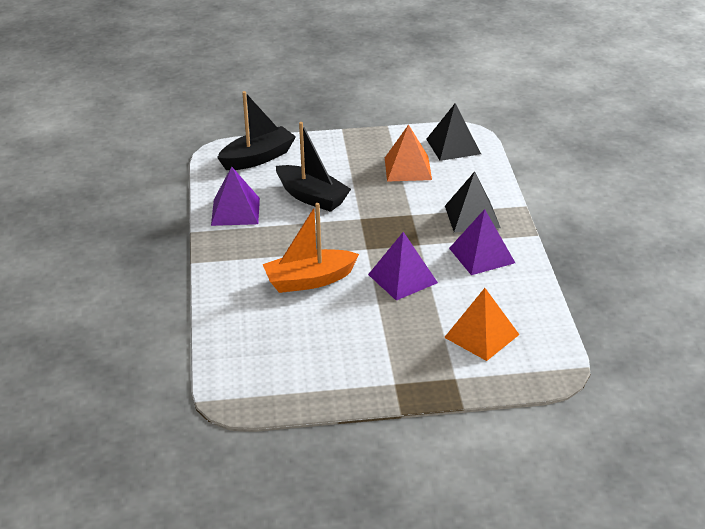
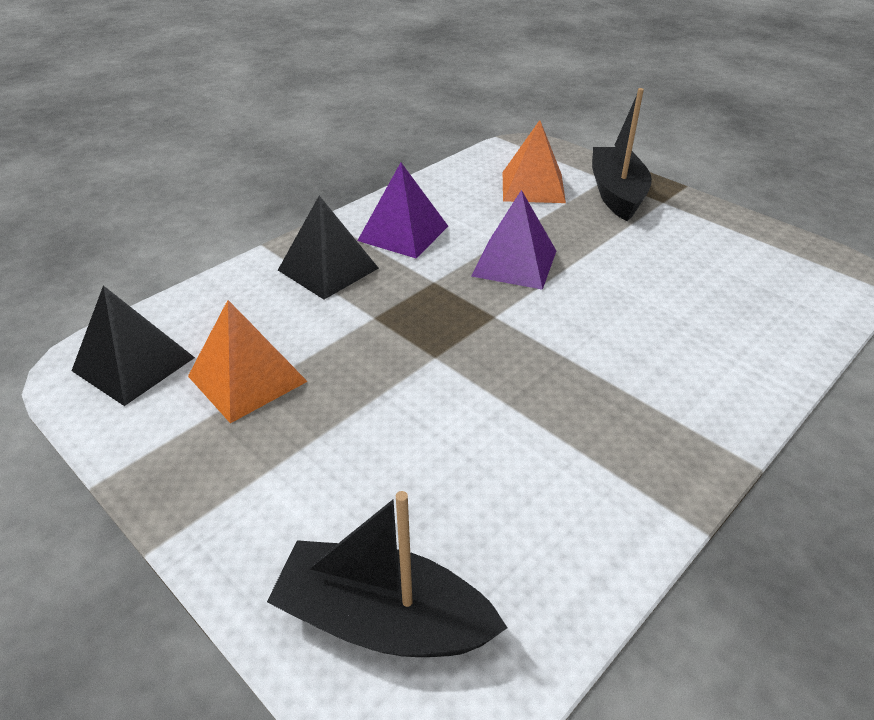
camera: 130 degrees left, 5 degrees up
(235, 211) = (585, 513): purple pyramid -> none
(309, 280) = (618, 326): orange boat -> none
(312, 197) = (437, 440): black boat -> black boat (616, 194)

